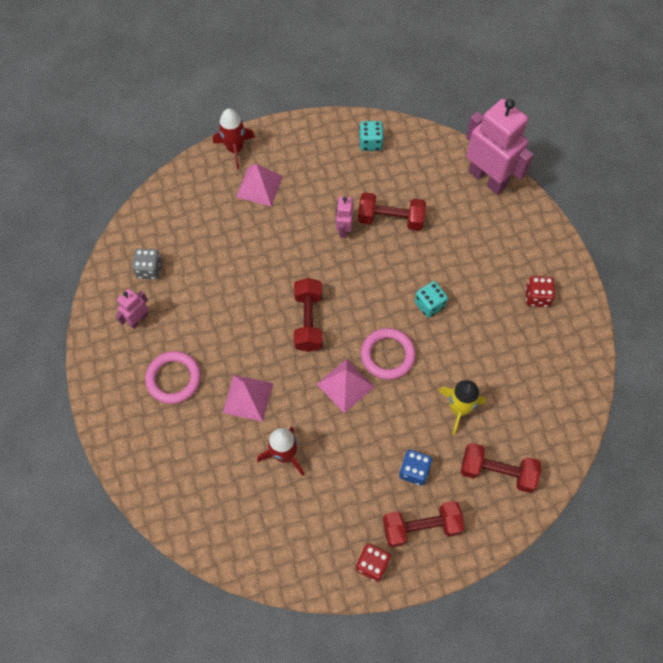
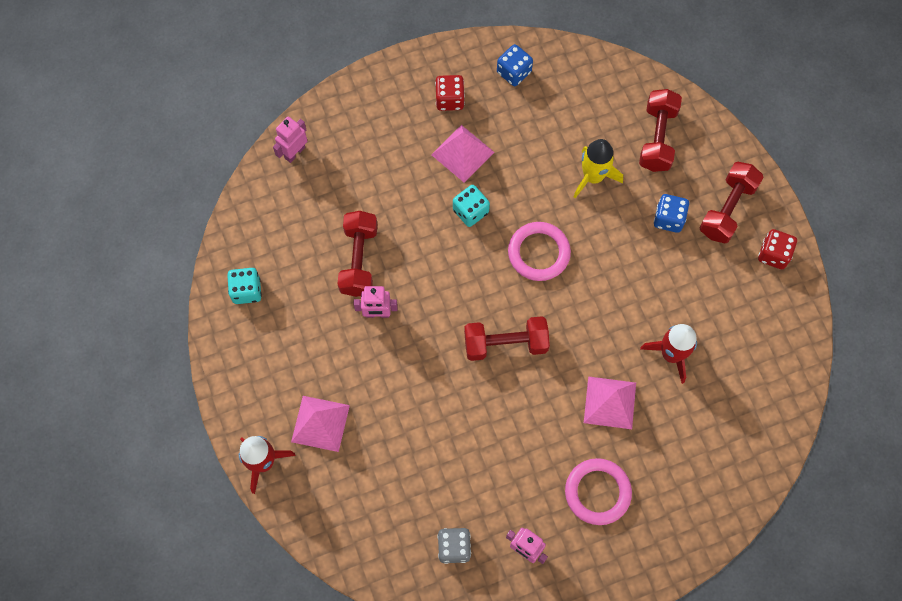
camera: 95 degrees left, 5 degrees up
(345, 385) = (581, 296): pink pyramid -> pink pyramid (463, 153)
(421, 527) = (727, 209): red dumbbell -> red dumbbell turned 45 degrees clockwise
(487, 179) = (294, 152): pink robot -> pink robot, size x0.47
(565, 352) = (514, 72): none -> blue dice

